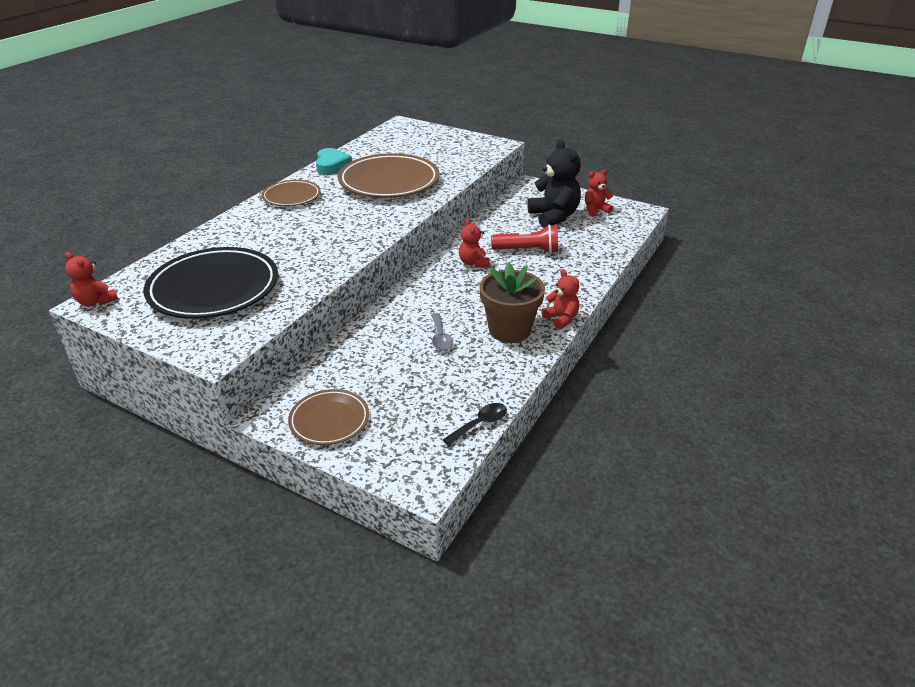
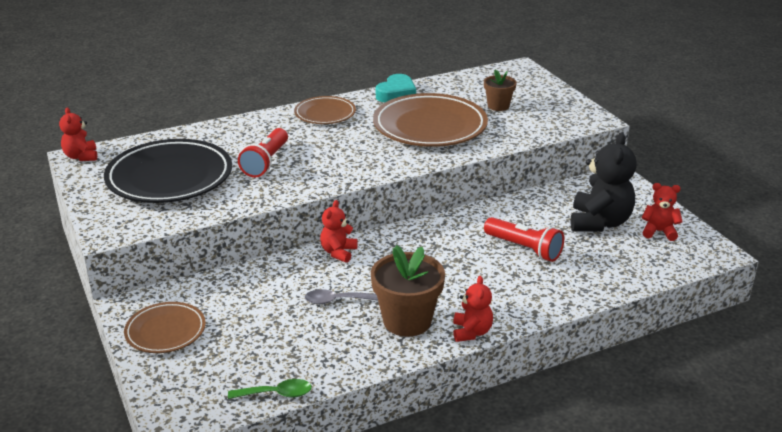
camera: 35 degrees right, 5 degrees down
(289, 248) = (266, 162): none -> red flashlight
(421, 153) = (498, 106): none -> brown flower pot
(440, 338) = (335, 300): grey spoon -> grey spoon turned 60 degrees clockwise
(473, 263) = (452, 241): red teddy bear -> red teddy bear (338, 252)
(480, 424) = (276, 394): black spoon -> green spoon

